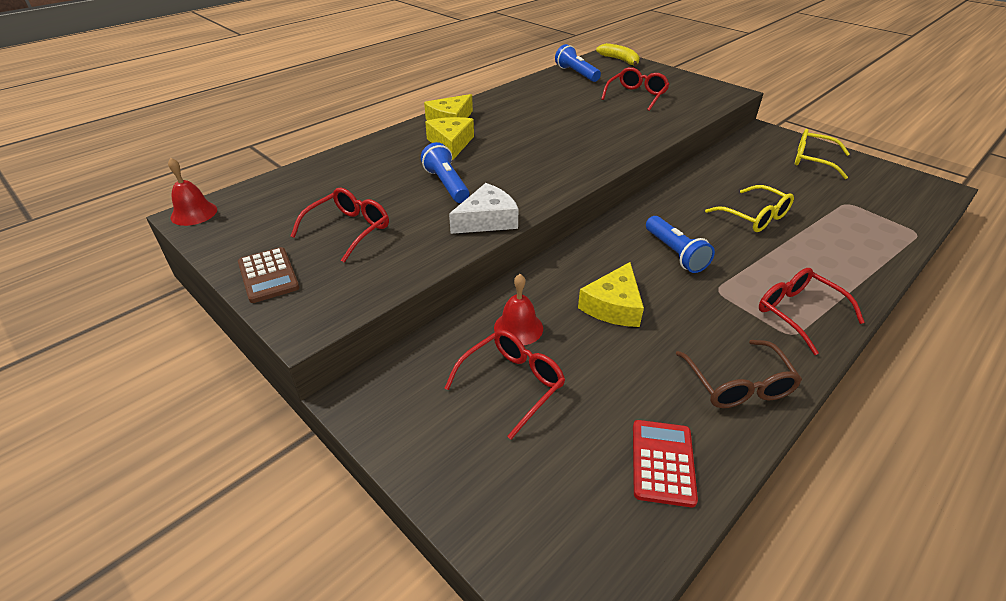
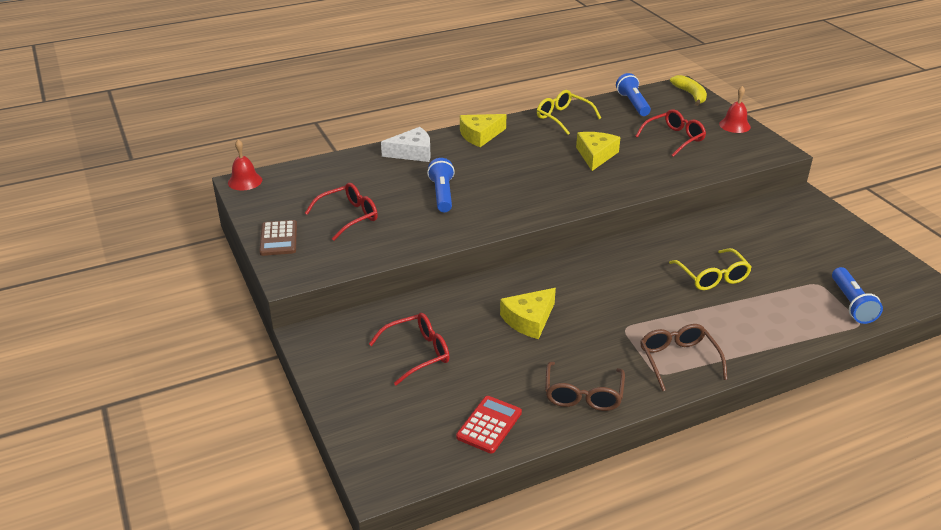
camera: 20 degrees right, 5 degrees down
(451, 143) = (467, 158): yellow cheese -> yellow cheese (595, 155)
(487, 220) = (456, 230): white cheese -> white cheese (412, 153)
(518, 328) = (445, 318): red bell -> red bell (734, 125)
(675, 253) = (612, 292): blue flashlight -> blue flashlight (851, 304)
(798, 313) = (678, 360): red glasses -> brown glasses
(812, 160) = (824, 236): yellow glasses -> yellow glasses (563, 117)

